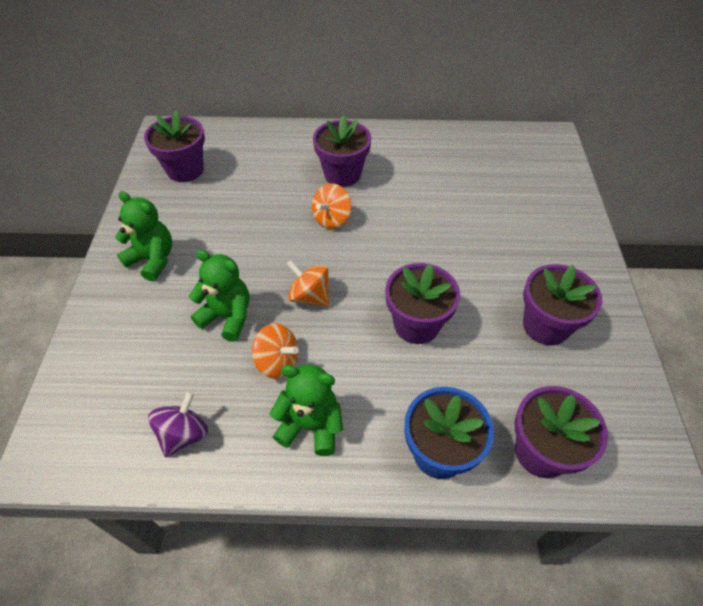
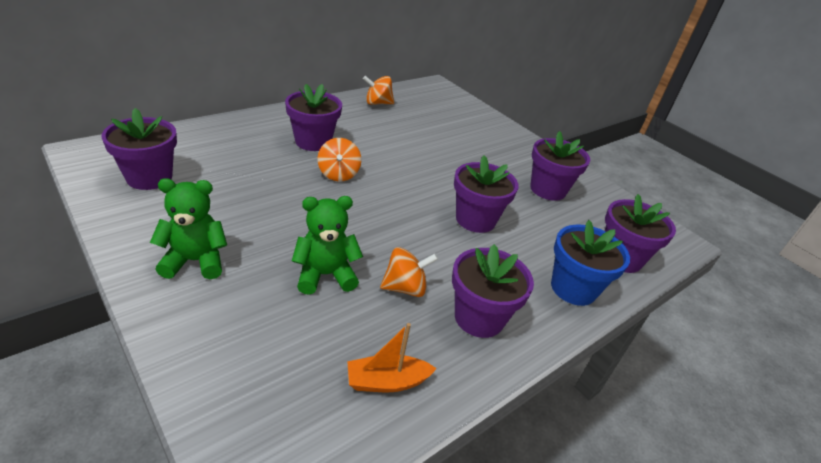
camera: 45 degrees left, 15 degrees down
(184, 434) = (387, 381): purple spinning top -> orange boat
(310, 296) = (379, 232): orange spinning top -> orange spinning top (378, 103)
(311, 426) = (479, 317): green teddy bear -> purple flower pot

